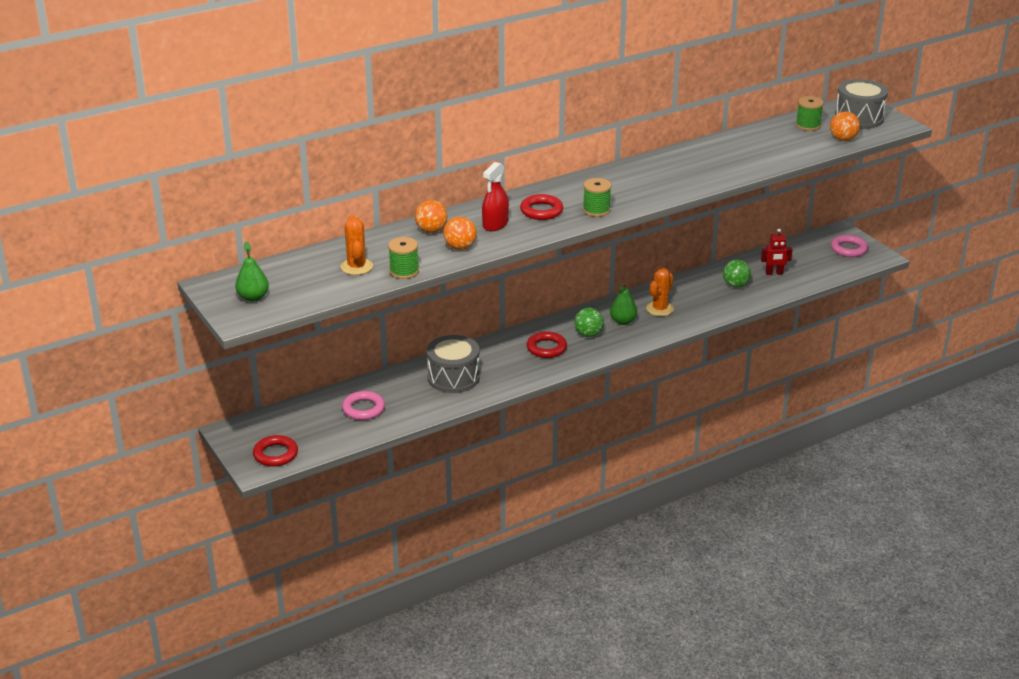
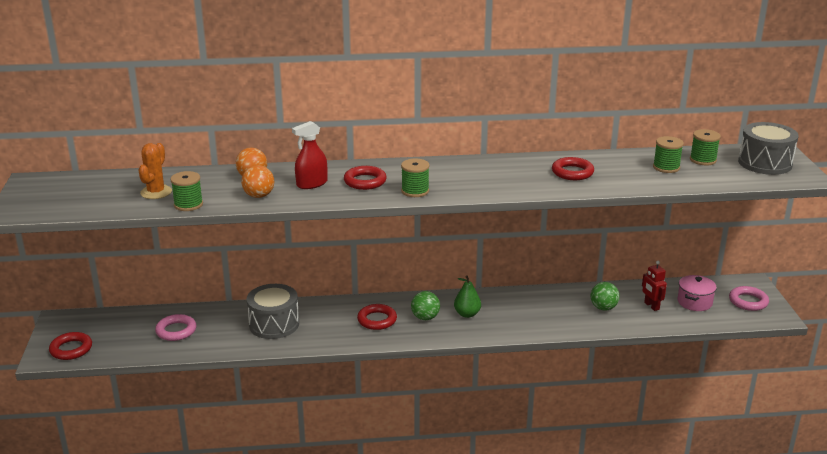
camera: 25 degrees right, 5 degrees down
(253, 297) = (47, 197): green pear -> none
(659, 309) = (511, 311): orange cactus -> none
(712, 161) = (572, 172): none -> red ring
(774, 273) = (651, 306): red robot -> red robot turned 45 degrees clockwise
(784, 139) = (666, 167): none -> green spool
(806, 261) = (694, 302): none -> pink pot
(843, 139) = (729, 178): orange ball -> none

